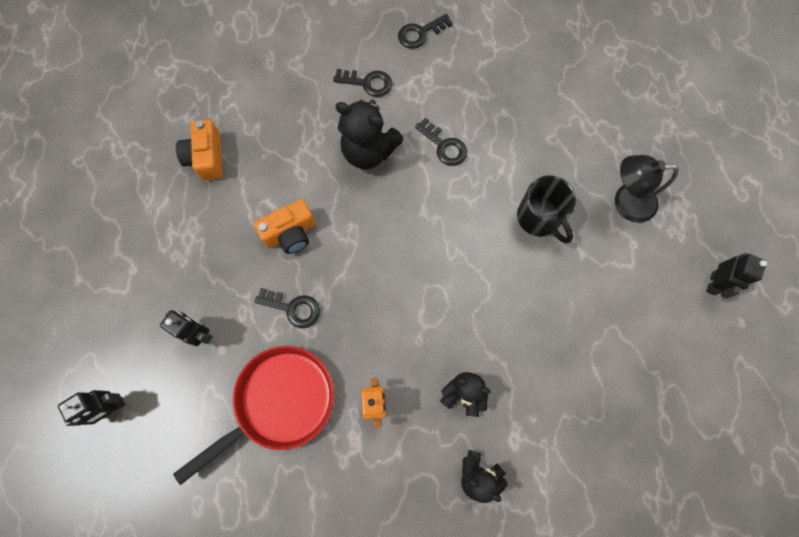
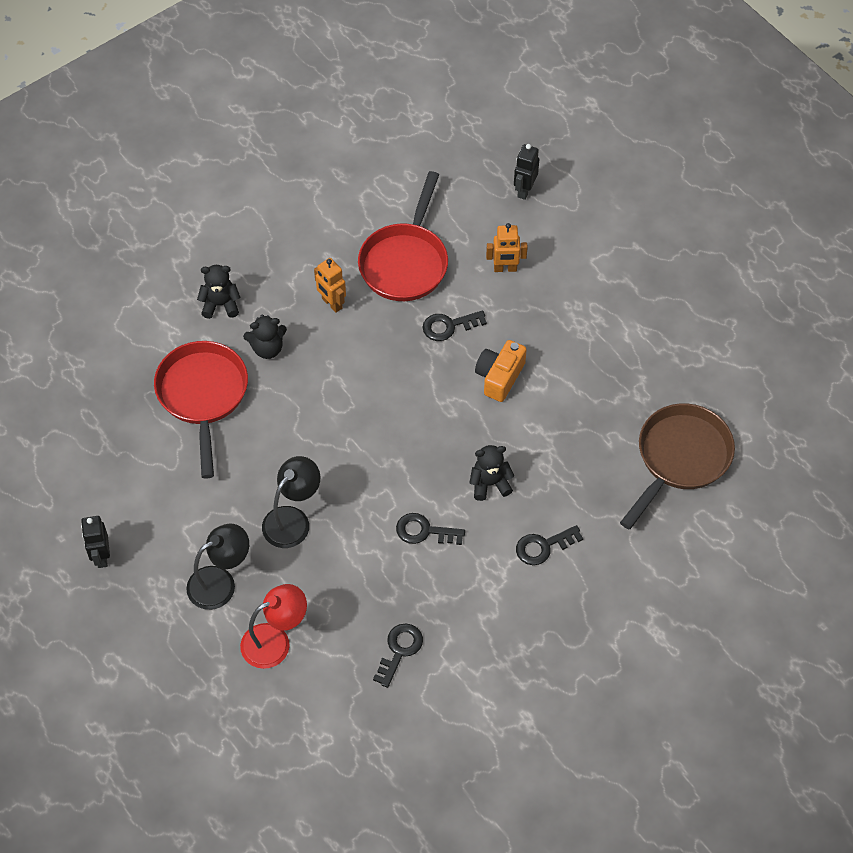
camera: 145 degrees right, 15 degrees down
(201, 333) = (505, 268): black robot -> orange robot
(206, 157) = (627, 391): orange camera -> none
(218, 84) = (680, 458): none -> brown pan
(368, 151) = (490, 483): black teddy bear -> black teddy bear, size x0.63
(420, 33) = (534, 631): black key -> black key (399, 650)
(539, 218) = (292, 519): black mug -> black lamp
(549, 382) = (203, 395): none -> red pan
(608, 133) = (275, 641): none -> red lamp

